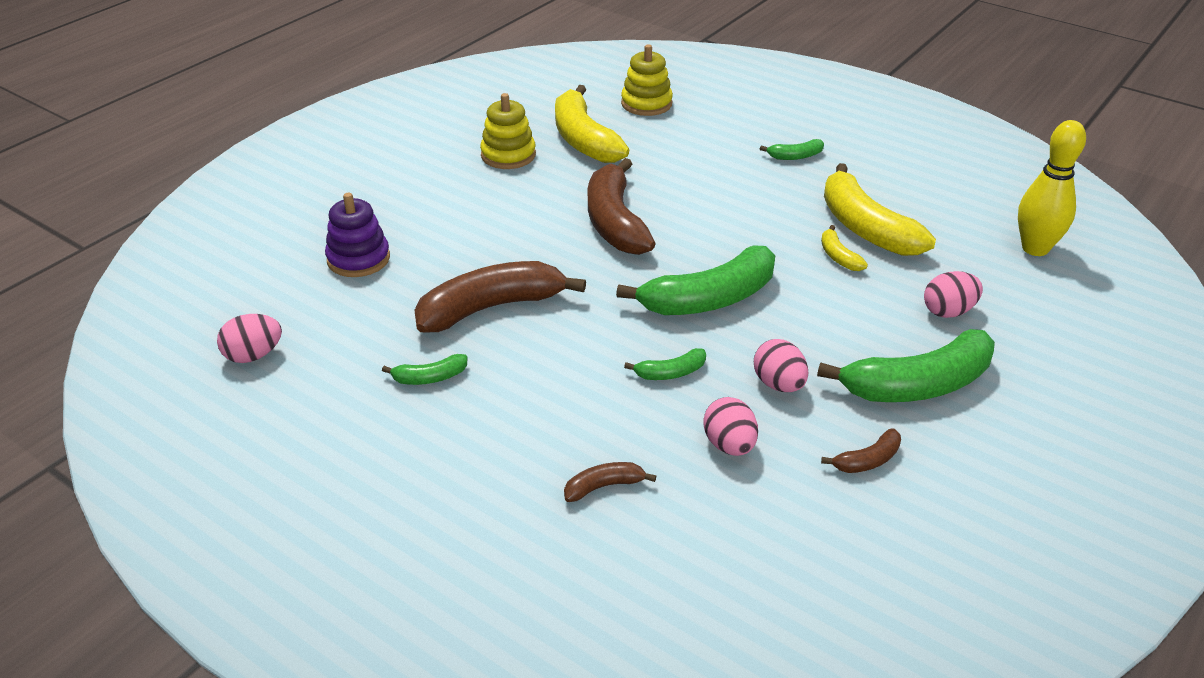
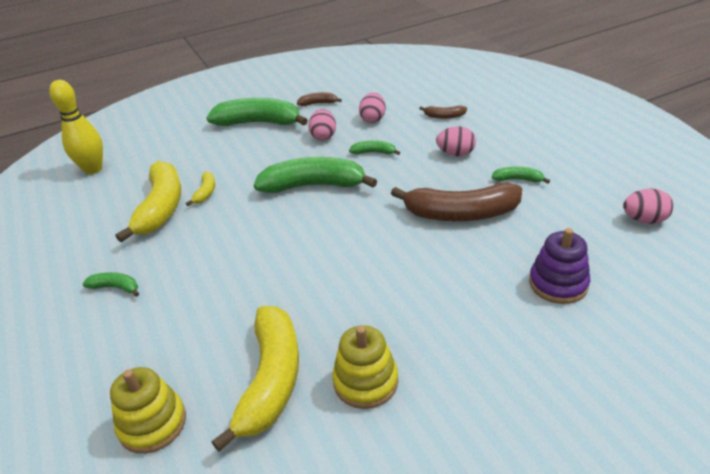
camera: 150 degrees left, 0 degrees up
(615, 222) = (324, 261): brown banana -> none
(948, 311) = (194, 149): pink egg -> pink egg (455, 154)

